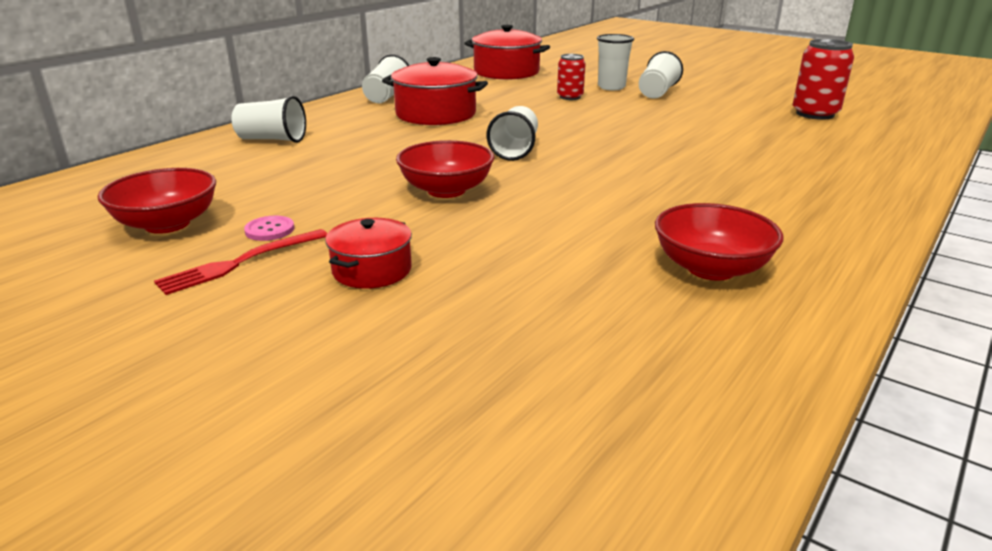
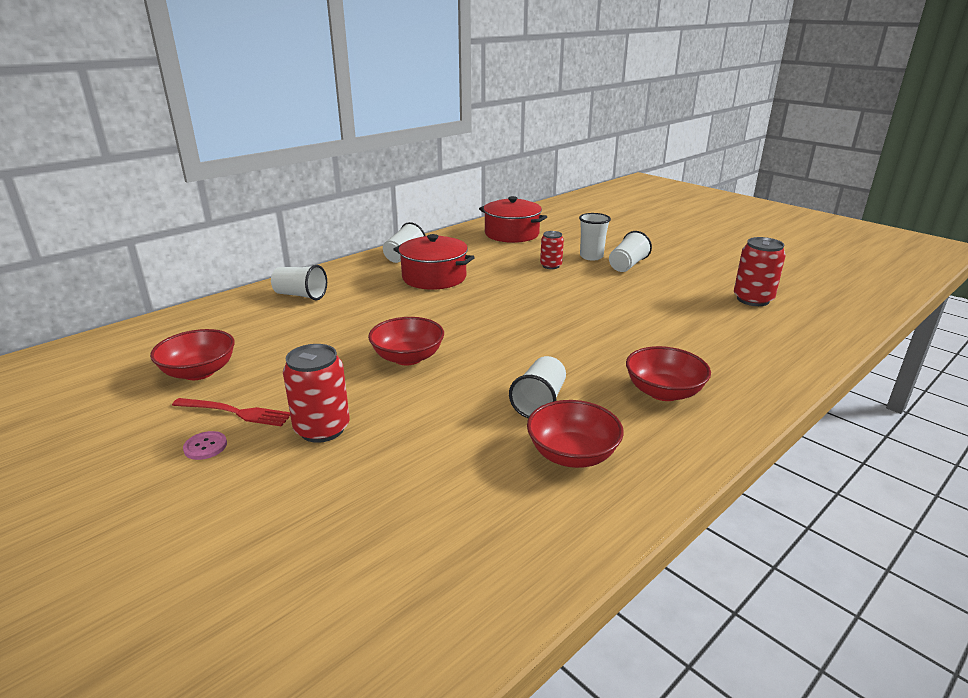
camera: 10 degrees right, 0 degrees up
(240, 262) = (235, 412): red fork -> red fork turned 135 degrees counterclockwise
(269, 230) = (266, 384): pink button -> pink button (205, 446)
(372, 270) = (322, 429): red pot -> red can
(515, 150) = (479, 320): white cup -> white cup (539, 402)
(776, 200) = (663, 392): none -> red bowl

